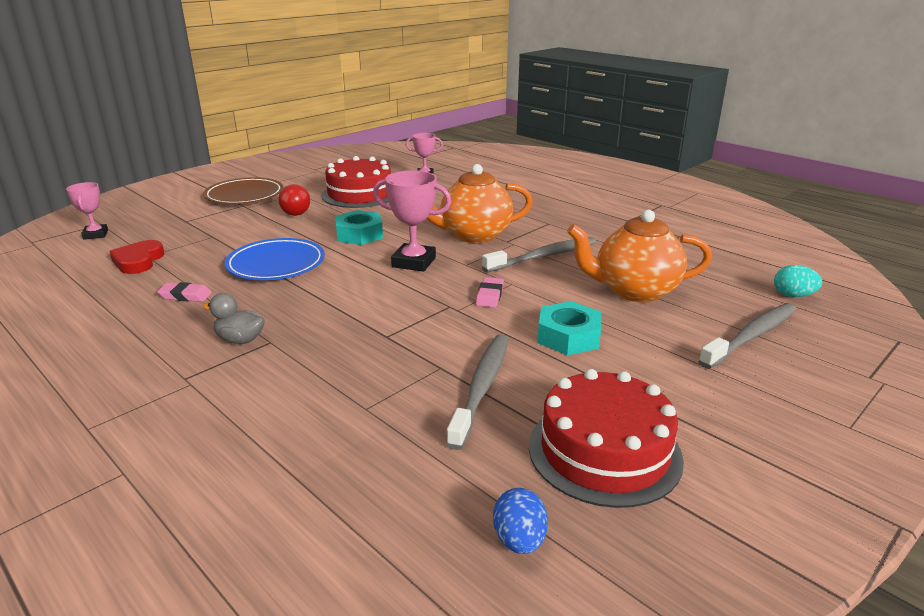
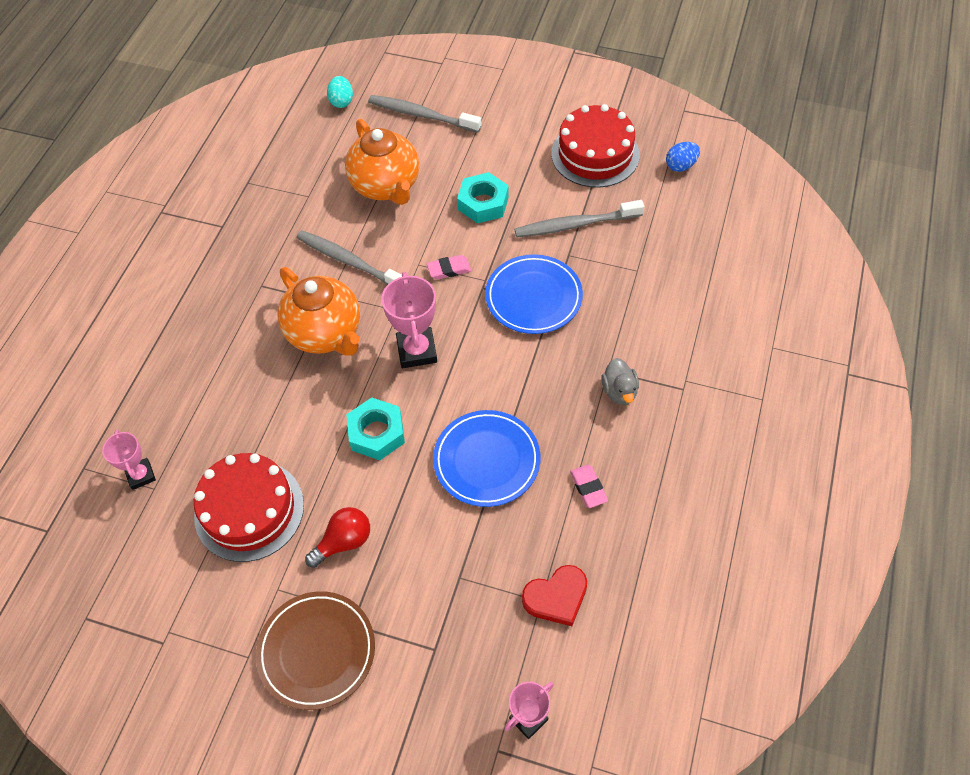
camera: 115 degrees left, 30 degrees up
(406, 328) = (533, 297): none -> blue plate

